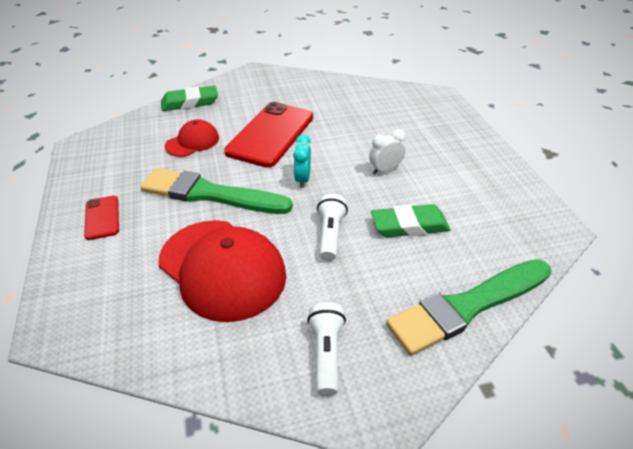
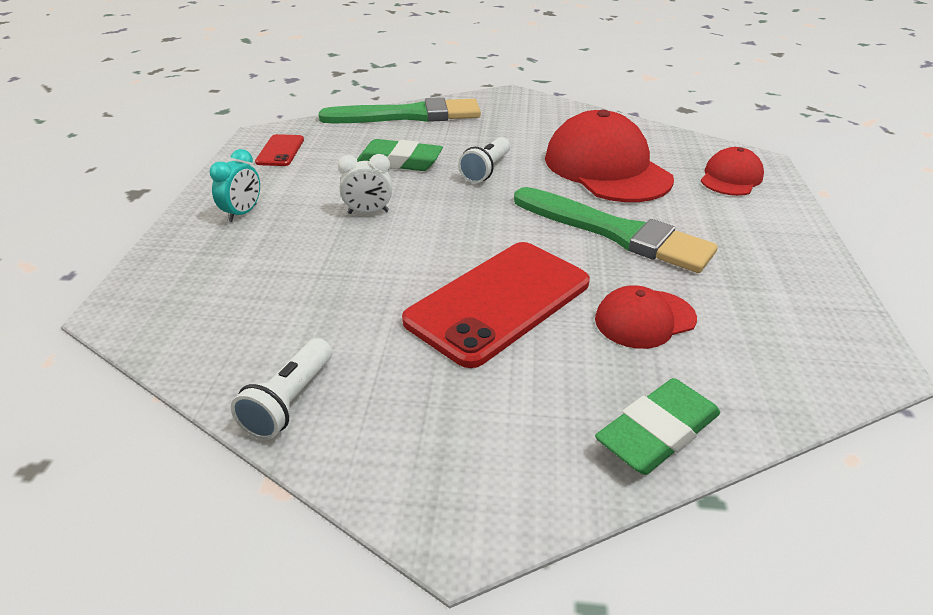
camera: 160 degrees left, 5 degrees down
(98, 287) = (731, 178): none -> red cap
(102, 217) = (758, 235): red phone -> red phone (280, 151)
(190, 102) = (657, 432): green eraser -> green eraser turned 45 degrees counterclockwise
(302, 179) = (484, 224): turquoise clock -> turquoise clock (242, 213)
(326, 353) = (533, 116): white flashlight -> white flashlight (289, 401)

